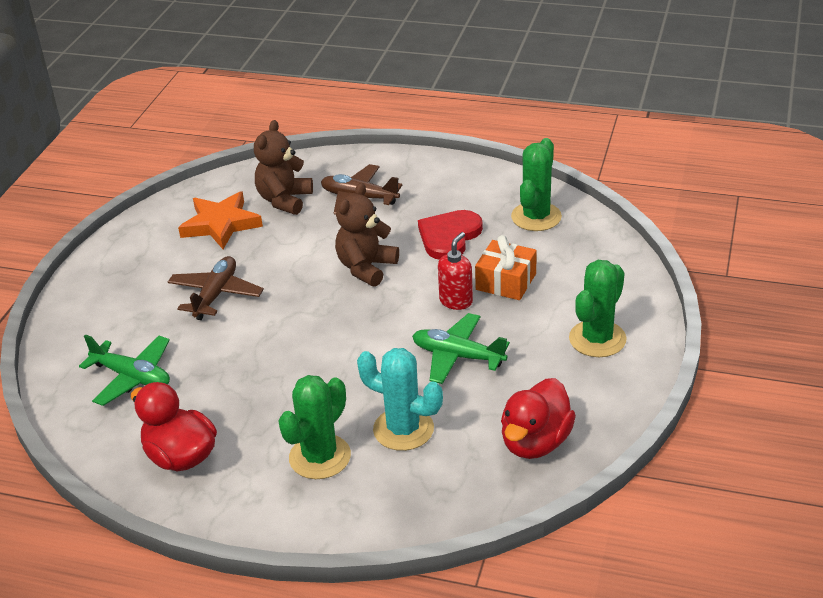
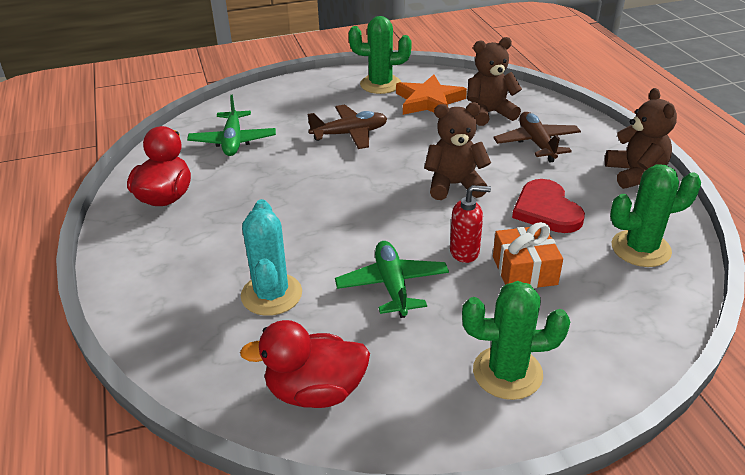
camera: 55 degrees right, 0 degrees up
(320, 457) = (207, 263): green cactus -> green cactus (380, 84)
(449, 236) = (546, 210): red heart -> red heart turned 105 degrees counterclockwise
(453, 173) = (635, 174): none -> brown teddy bear

